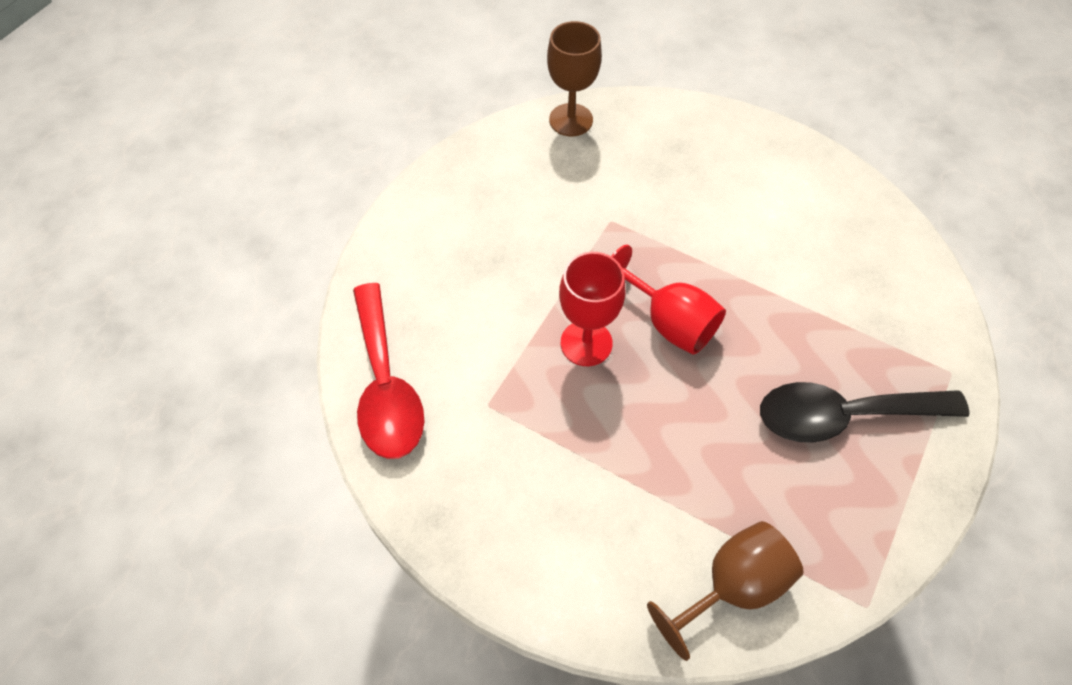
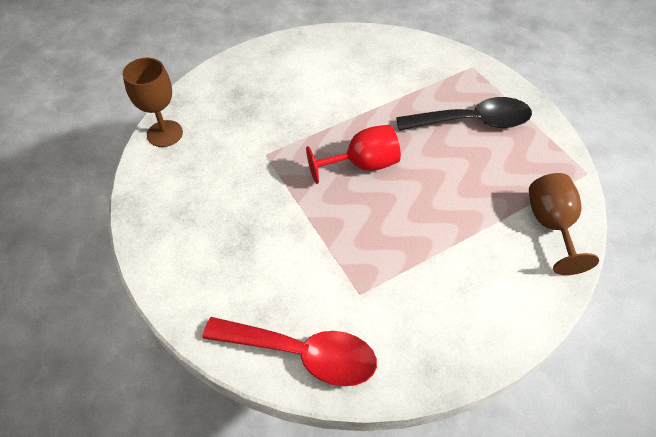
camera: 60 degrees left, 5 degrees down
(586, 343) = (349, 214): red goblet -> none
(842, 415) = (473, 122): black spoon -> black spoon turned 120 degrees counterclockwise

